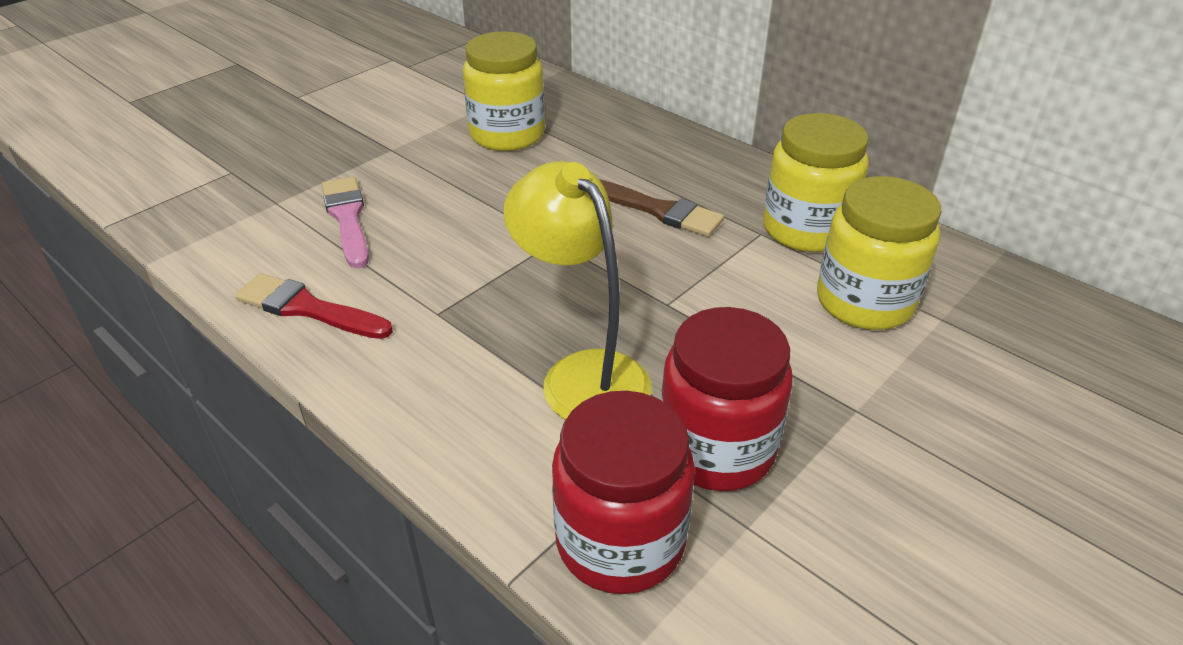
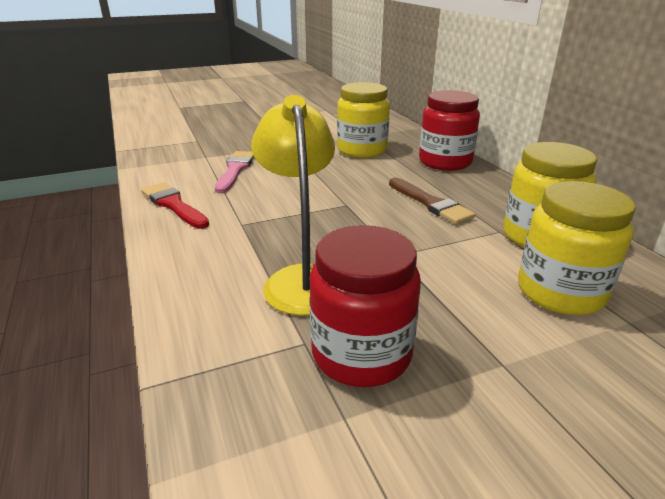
camera: 25 degrees right, 10 degrees down
(620, 541) = (238, 391): red jar -> red jar (445, 162)

